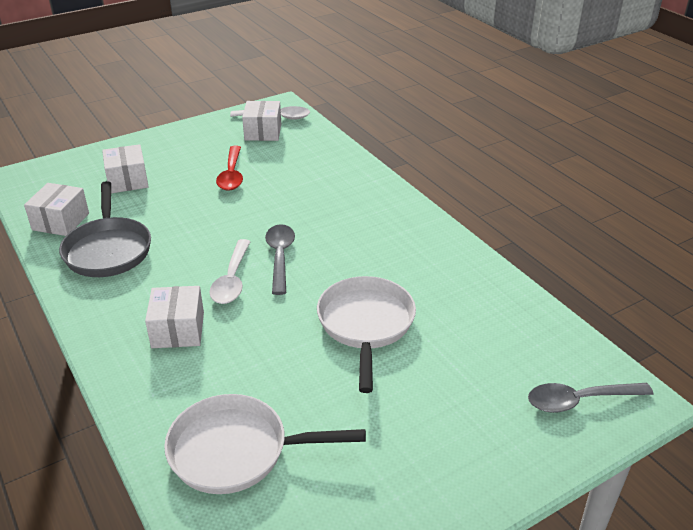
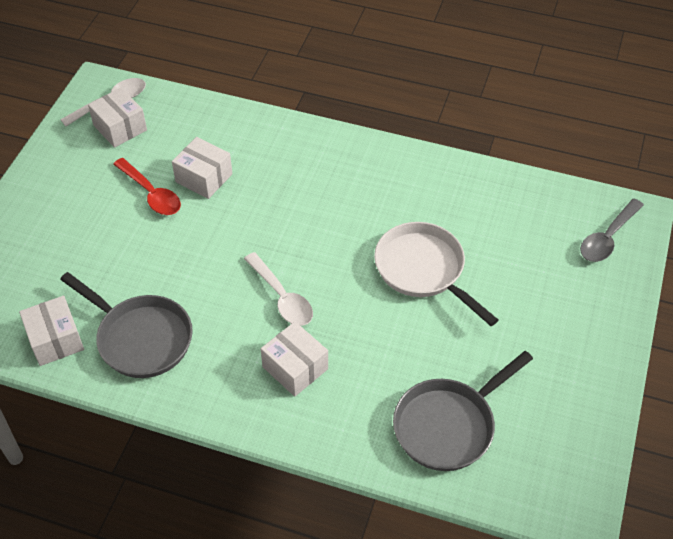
camera: 40 degrees left, 15 degrees up
(127, 180) = (59, 258): white box -> white box (204, 178)
(236, 451) = (448, 425): white pan -> grey pan
(280, 257) = (294, 252): grey spoon -> none

